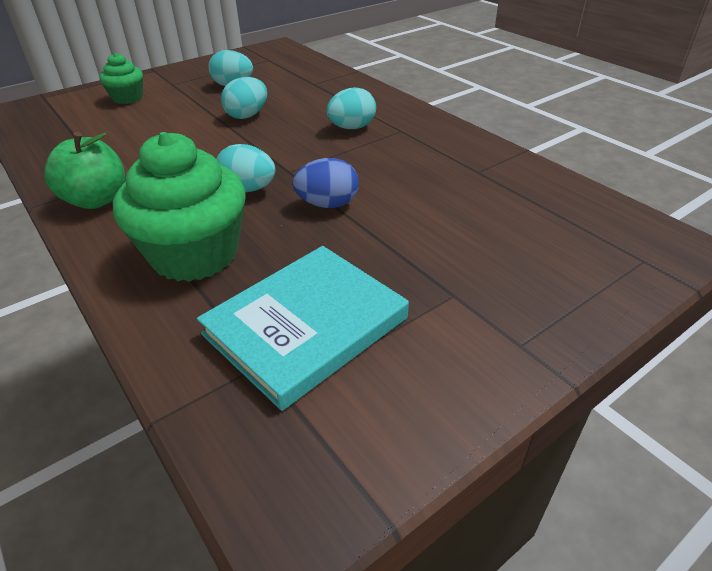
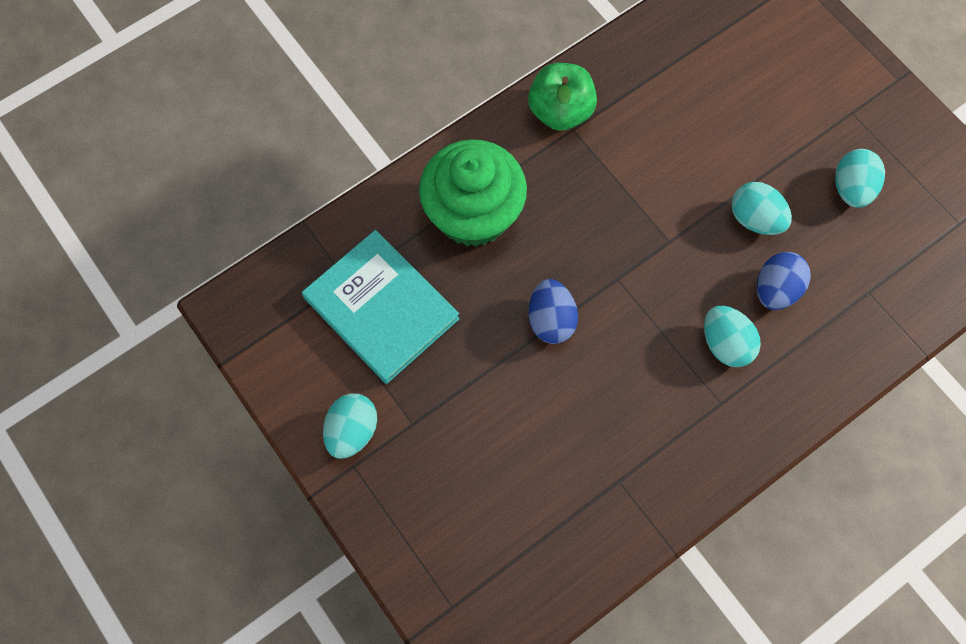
camera: 90 degrees right, 30 degrees up
(128, 98) = (800, 72): green cupcake -> none
(248, 189) = (579, 242): turquoise egg -> turquoise egg (352, 431)
(308, 110) = (775, 289): none -> blue egg

